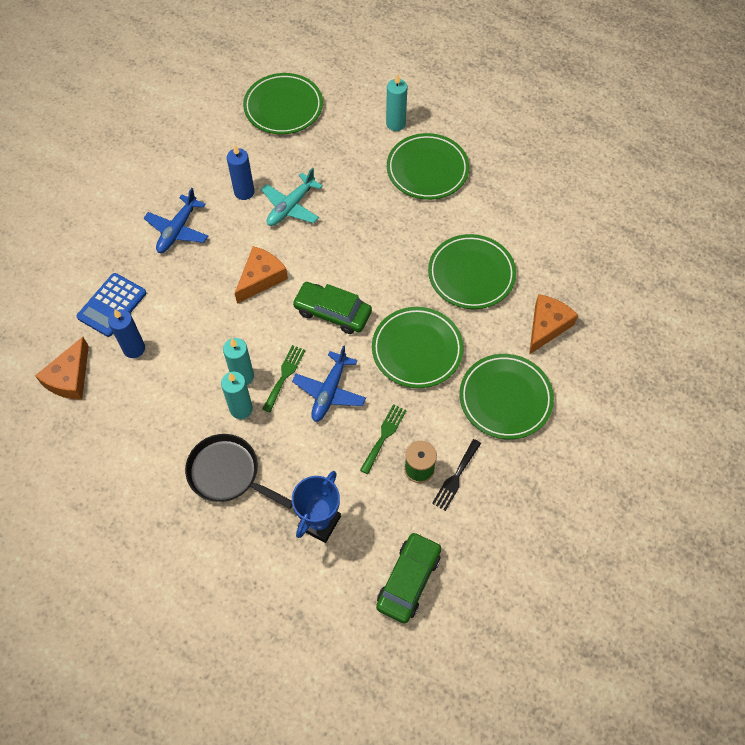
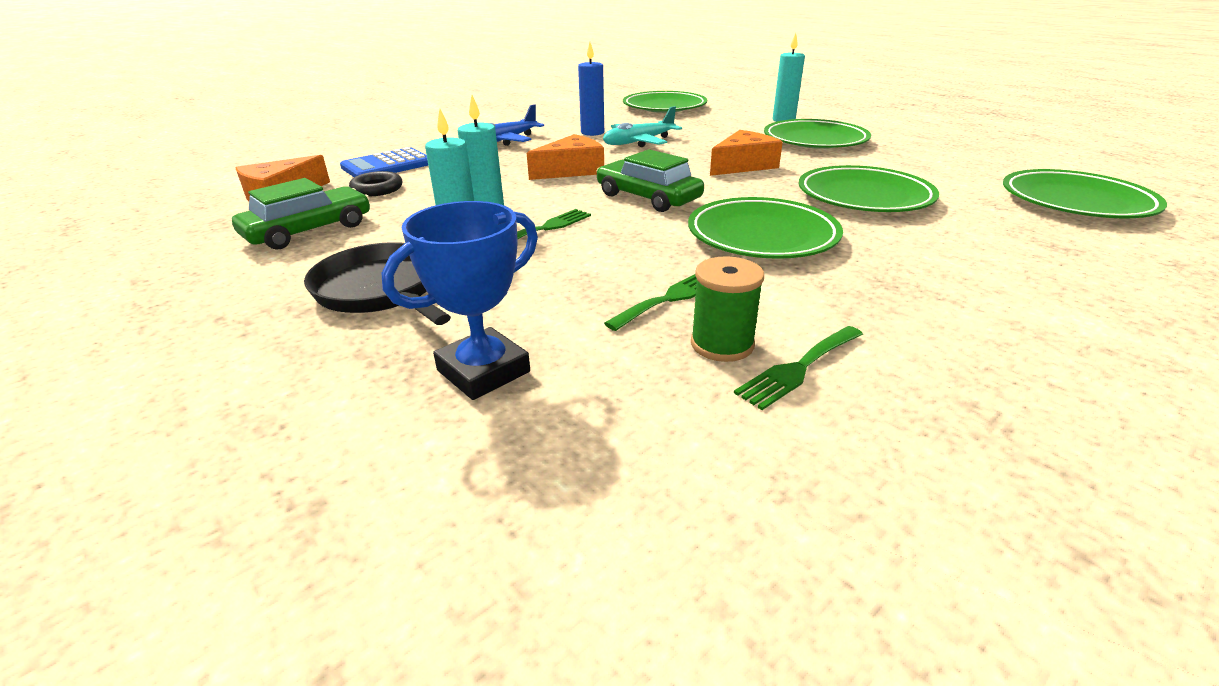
camera: 20 degrees right, 30 degrees down
(134, 349) = (377, 189): blue candle -> black ring
(329, 392) = (603, 248): blue plane -> none
(408, 580) = (624, 510): green car -> green car (309, 230)
(456, 477) = (798, 368): black fork -> green fork
(505, 398) = (918, 297): green plate -> green plate (1076, 202)
(547, 326) = (998, 245): orange cheese -> orange cheese (743, 165)

